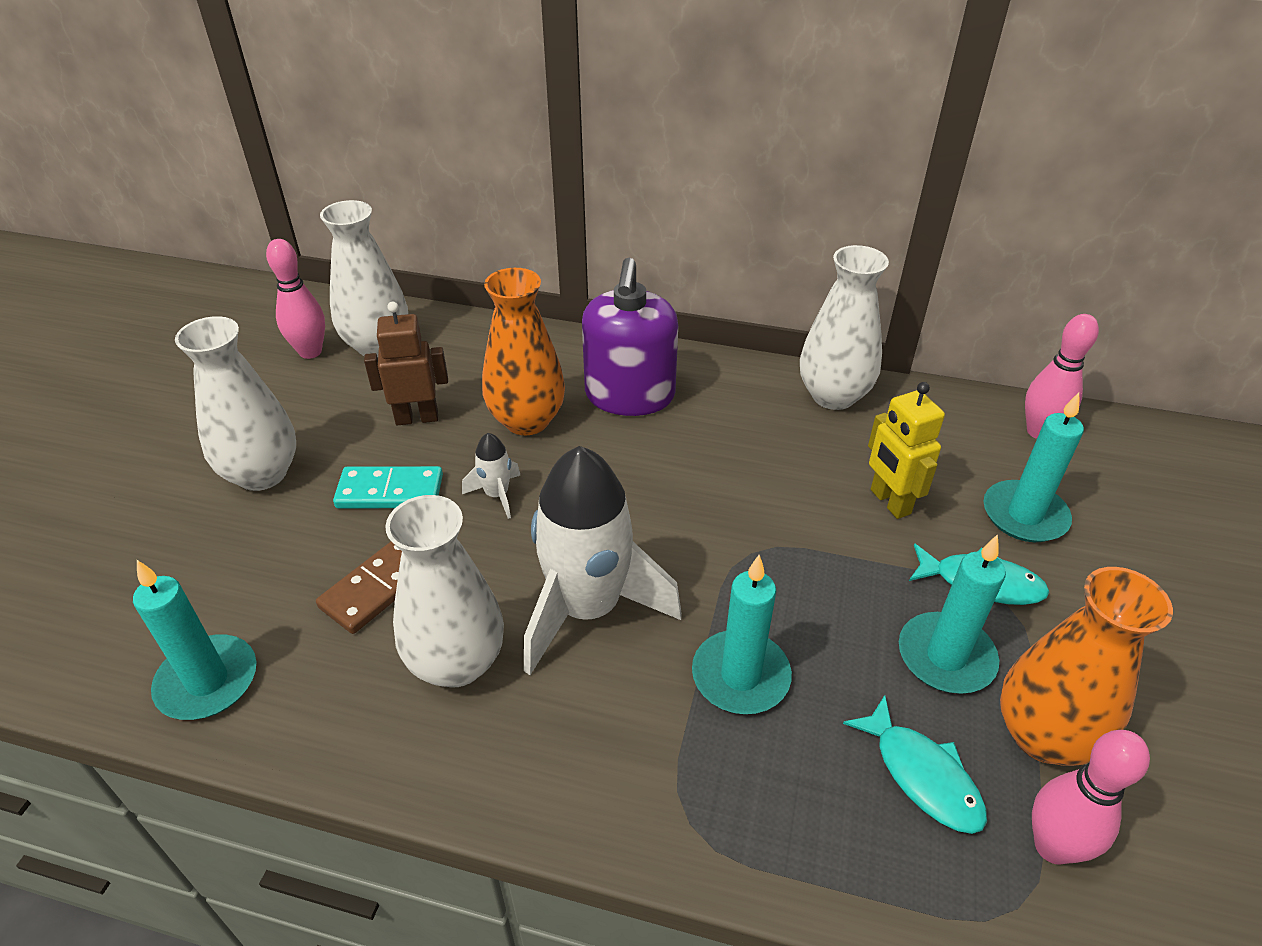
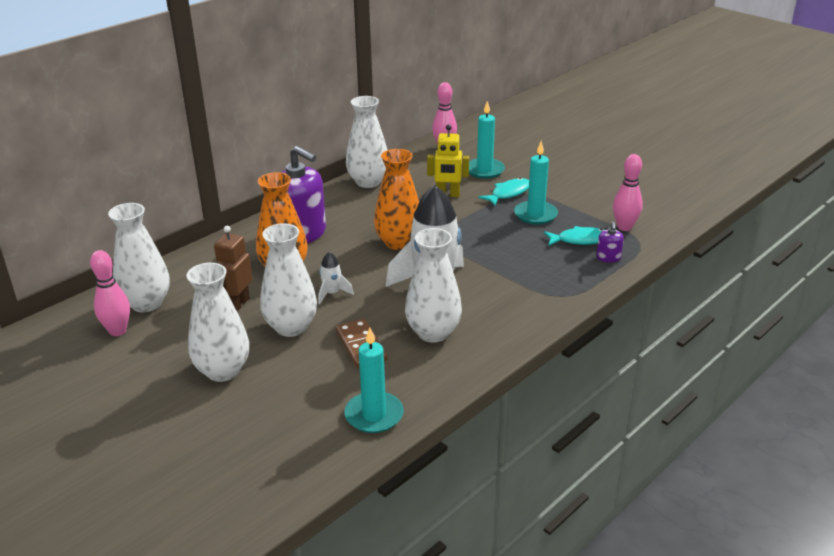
camera: 60 degrees left, 10 degrees down
(390, 491) = (291, 327): turquoise domino -> white vase
(740, 676) = (505, 262): turquoise candle -> none
(897, 860) = (608, 258): none -> purple soap dispenser
(1043, 735) = (583, 210): orange vase -> orange vase (399, 243)

